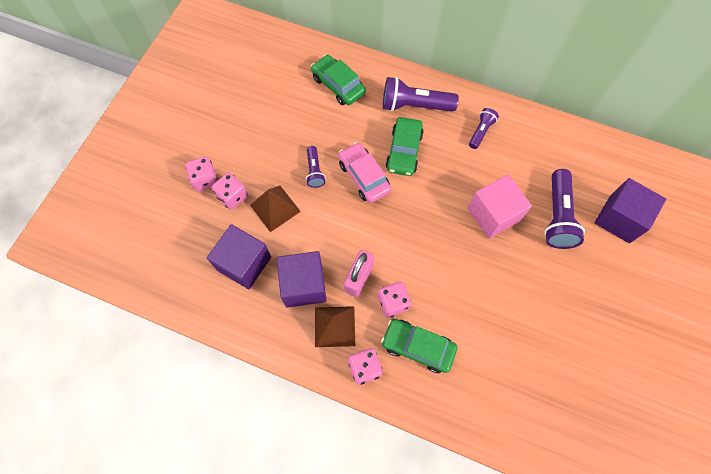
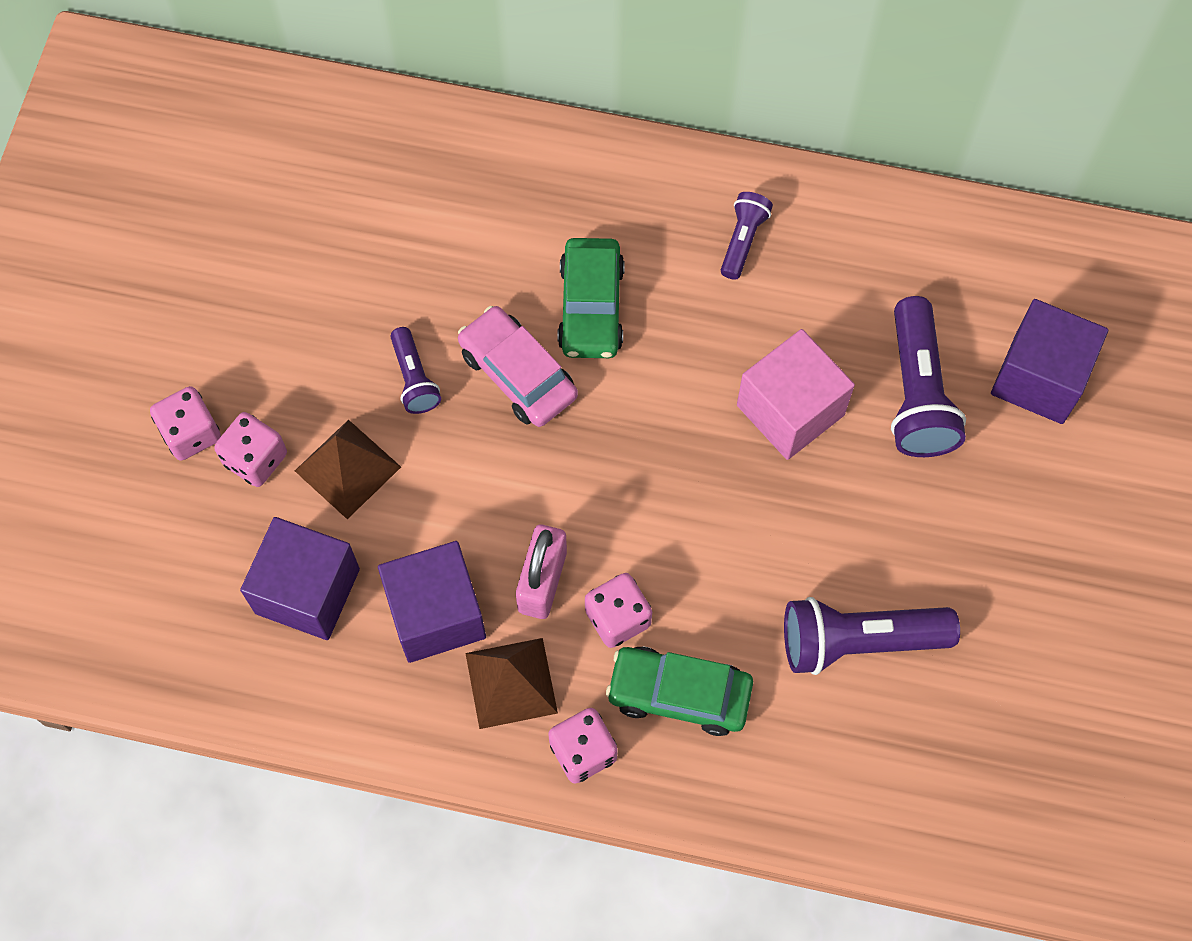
camera: 10 degrees left, 0 degrees up
(338, 85) = (430, 185): green car -> none
(414, 105) = (598, 205): purple flashlight -> purple flashlight (859, 641)

